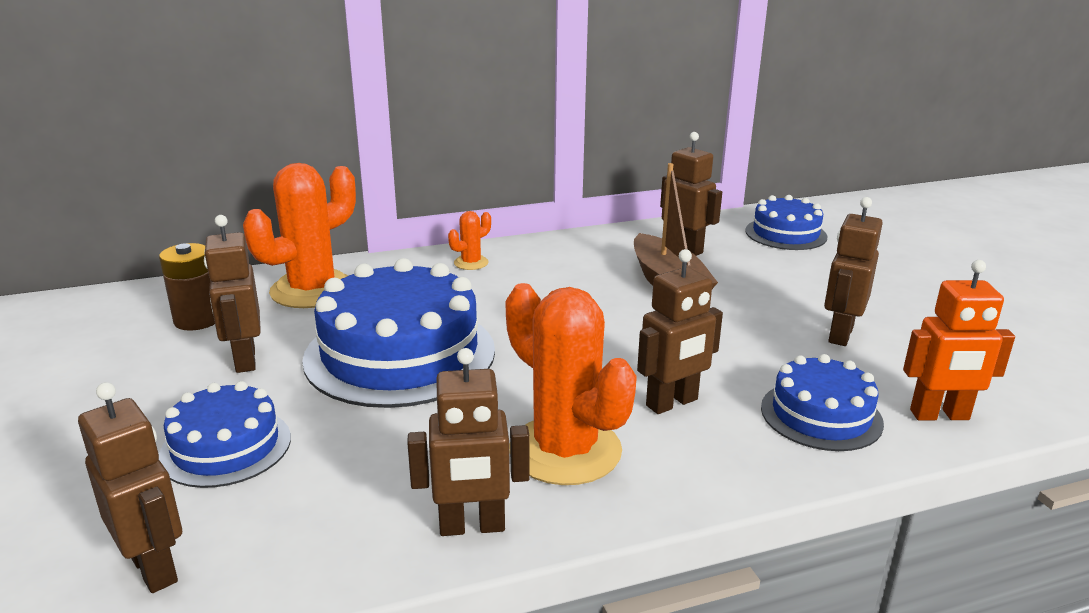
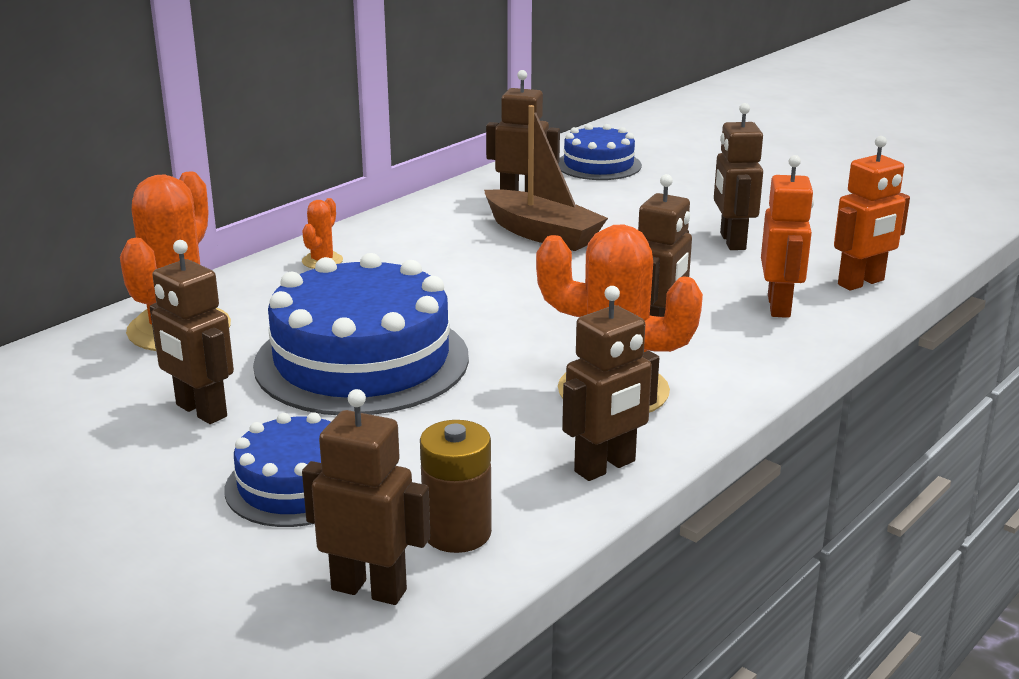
camera: 30 degrees left, 0 degrees up
(197, 320) = (84, 391): brown battery -> brown battery (457, 533)
(821, 415) = (779, 306): blue cake -> orange robot

